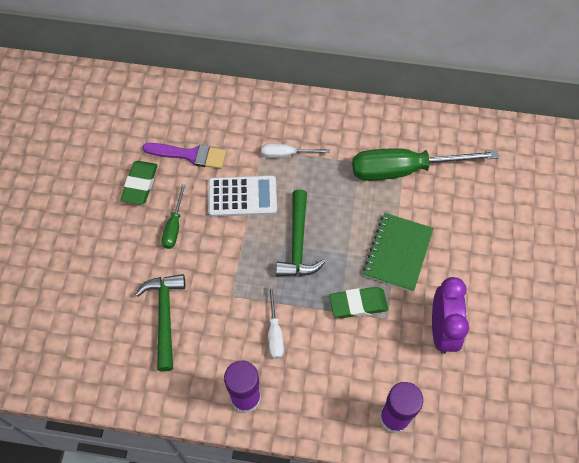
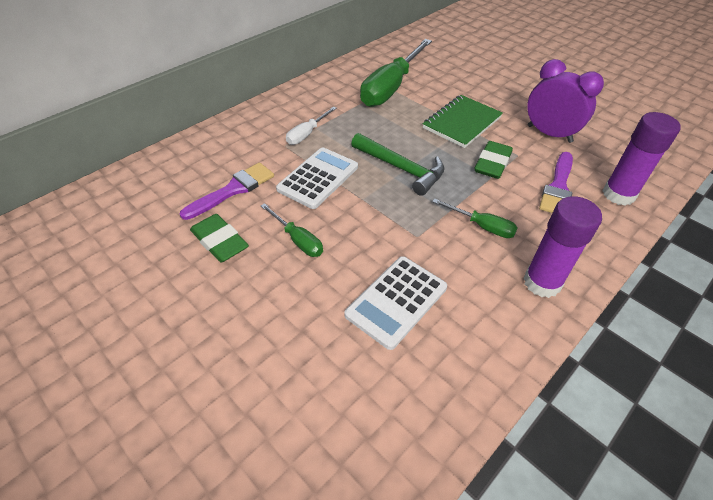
camera: 55 degrees left, 15 degrees down
(165, 316) = (396, 301): green hammer -> white calculator
(275, 332) = (482, 226): white screwdriver -> green screwdriver
(366, 367) = (558, 187): none -> purple brush
(398, 253) = (462, 123): green notebook -> green notebook turned 75 degrees clockwise

